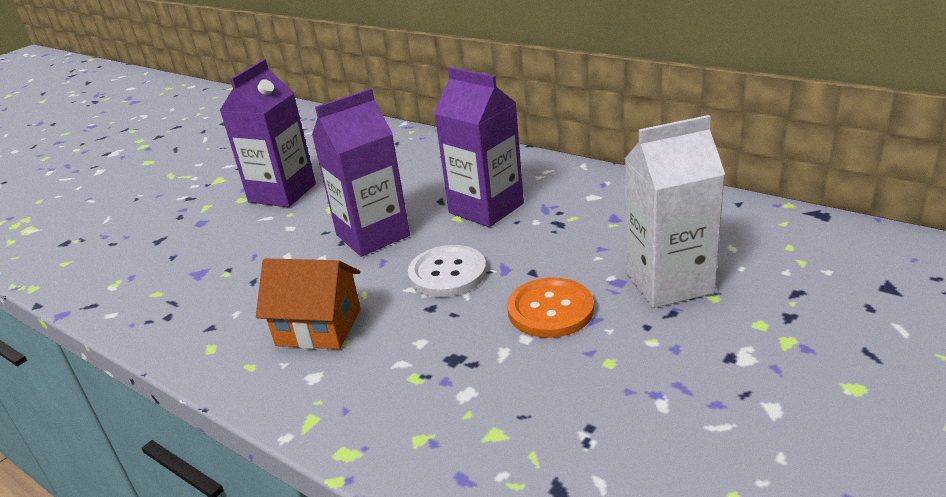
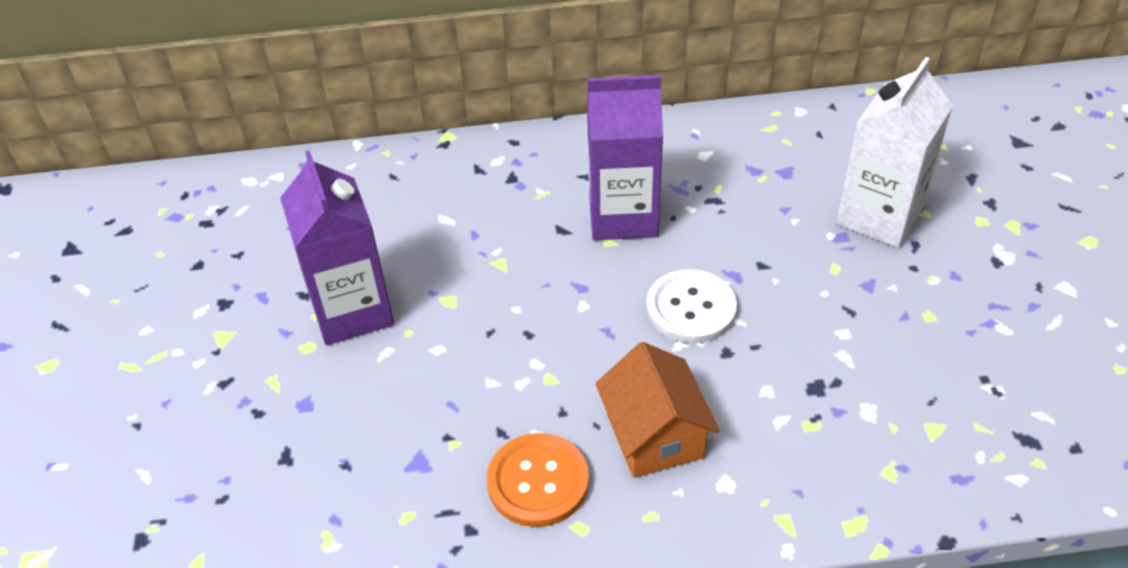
camera: 45 degrees left, 15 degrees up
(318, 327) = (654, 436): orange house -> orange house turned 75 degrees counterclockwise
(373, 235) = (551, 307): purple carton -> none
(550, 310) = (827, 294): orange button -> orange button (538, 481)

